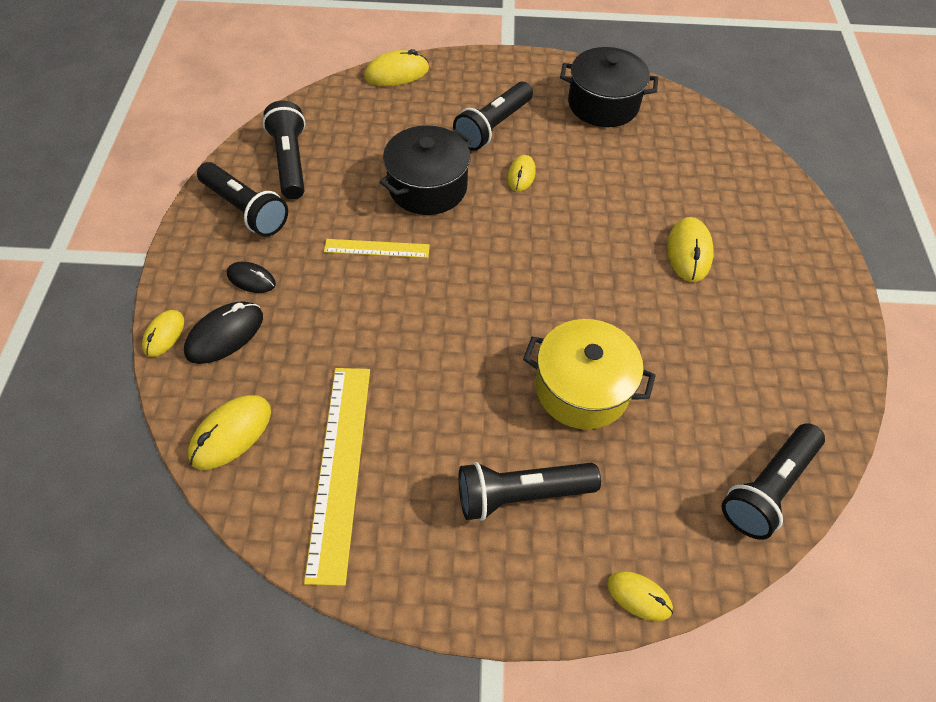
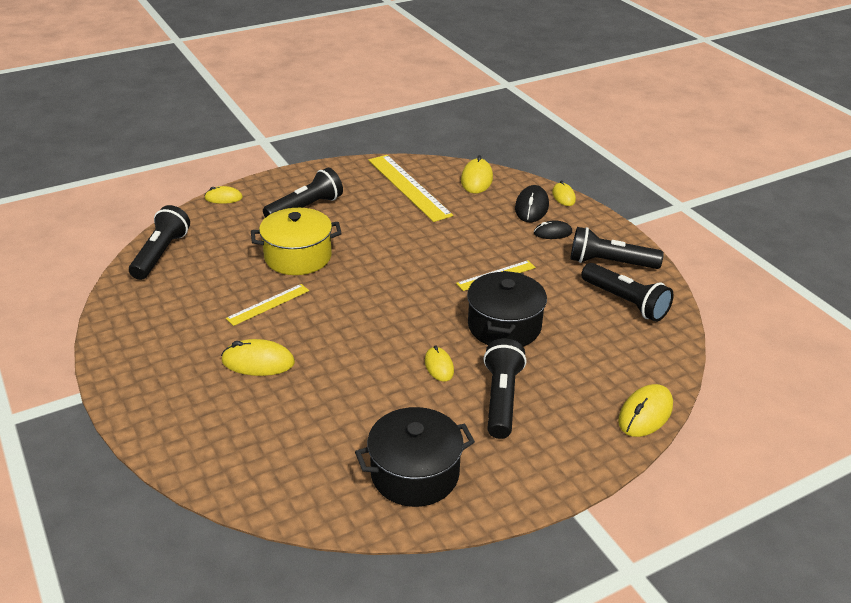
camera: 150 degrees right, 20 degrees down
(651, 324) = (268, 304): none -> yellow ruler
(689, 252) = (258, 362): yellow mouse -> yellow mouse turned 60 degrees counterclockwise

